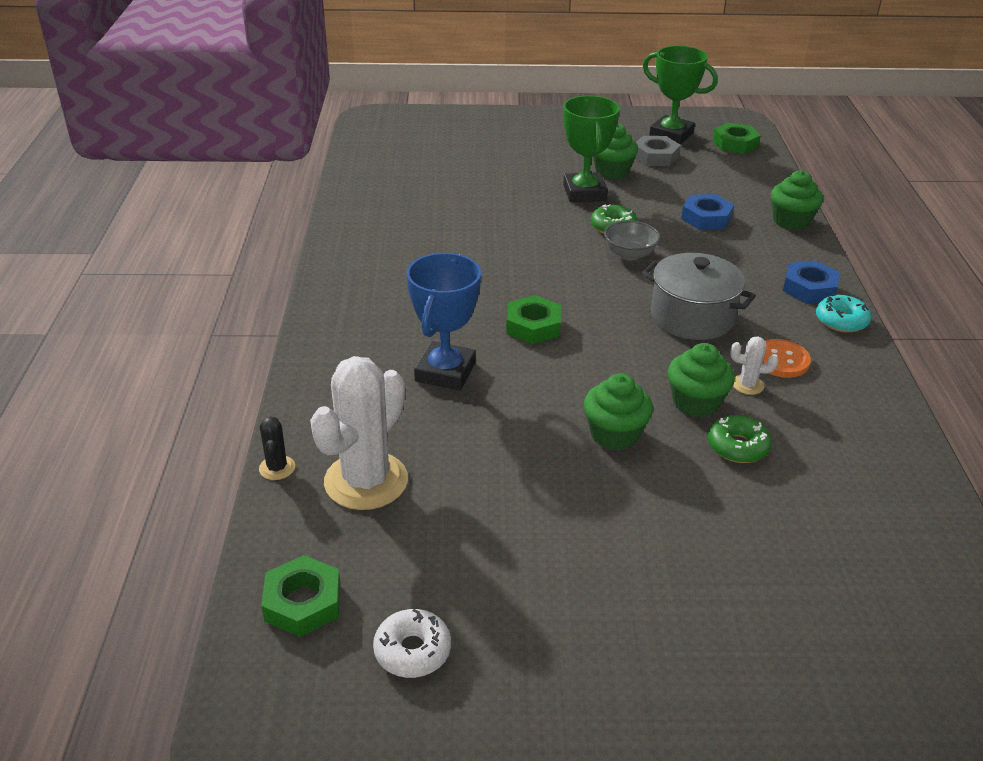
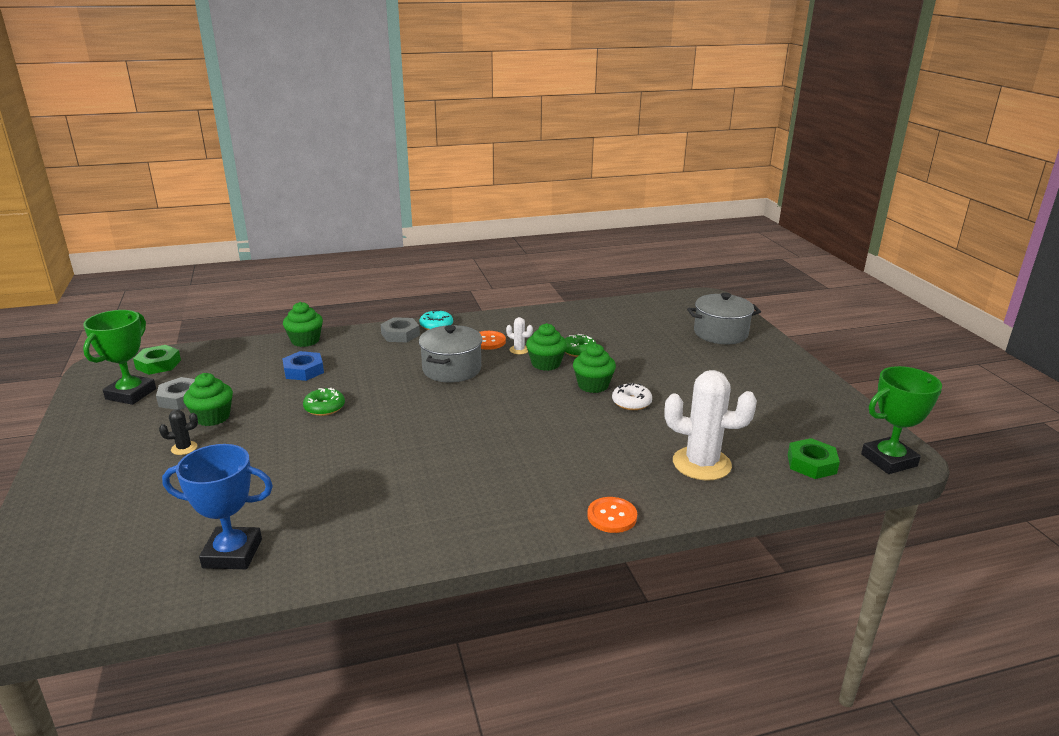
camera: 105 degrees left, 10 degrees down
(277, 468) = (720, 504): black cactus -> black cactus (184, 448)
(311, 377) = (612, 516): none -> orange button
(412, 651) = (804, 423): white donut -> white donut (631, 402)
(445, 372) = (567, 454): blue trophy -> blue trophy (232, 553)
(533, 326) = (489, 426): green nut -> none
(584, 193) = (259, 427): green trophy -> green trophy (889, 460)
(629, 254) = (370, 397): grey bowl -> none
(747, 385) = (519, 350): white cactus -> white cactus turned 60 degrees counterclockwise
(807, 680) = (720, 333): none -> grey pot
(809, 288) = (400, 334): blue nut -> grey nut

